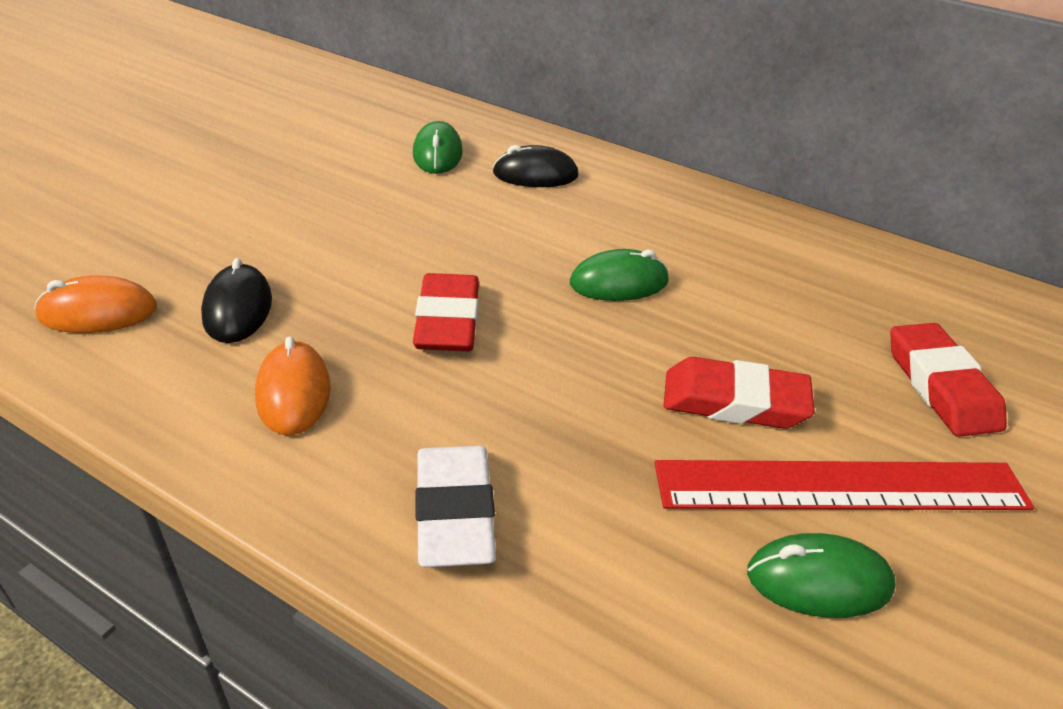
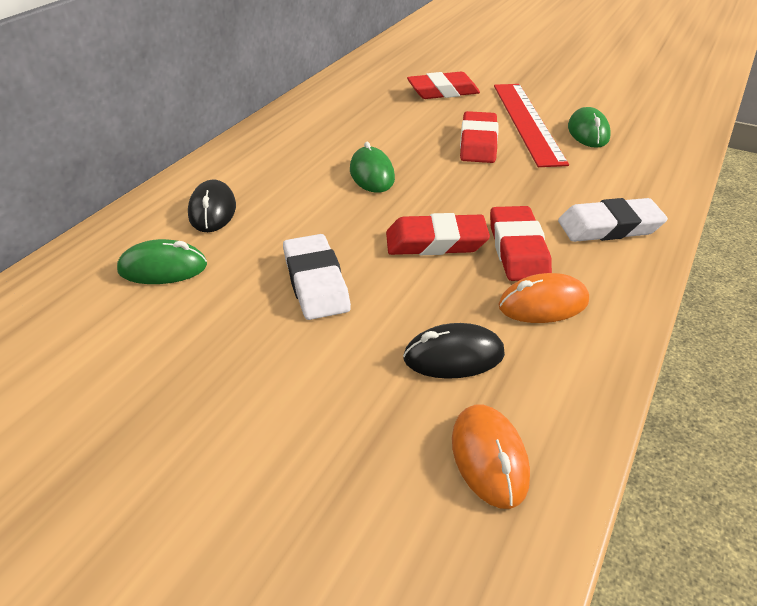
camera: 90 degrees left, 0 degrees up
(390, 232) = (316, 282): none -> white eraser
(415, 392) = (518, 249): none -> red eraser

